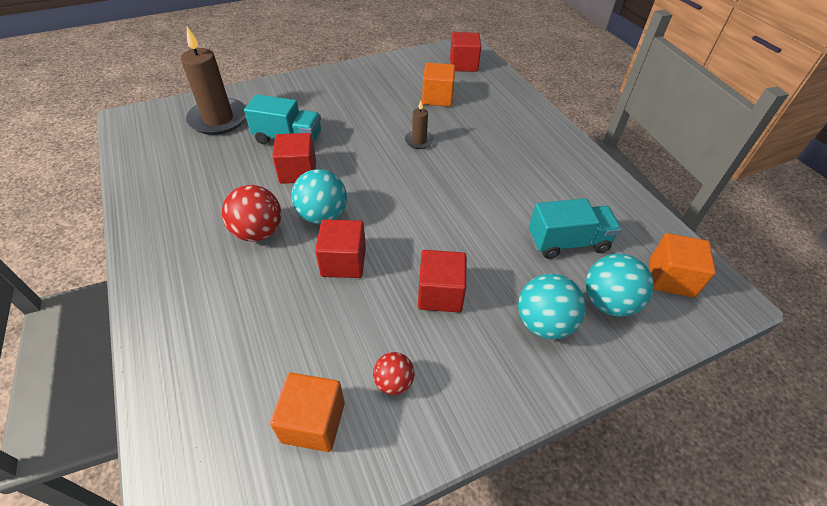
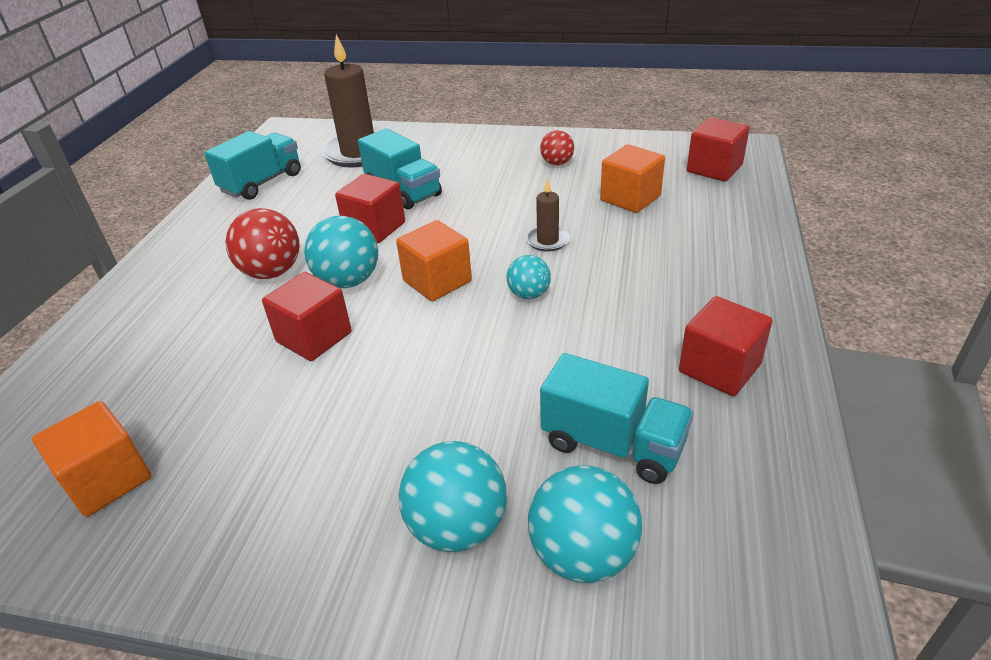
camera: 40 degrees right, 10 degrees down
(163, 168) = (262, 183): none -> turquoise truck
(394, 382) = (217, 487): red ball -> red ball (557, 163)
(440, 294) = (373, 422): red cube -> red cube (719, 368)
(443, 179) = (529, 294): none -> turquoise ball
(671, 278) = (734, 580): orange cube -> orange cube (437, 281)

